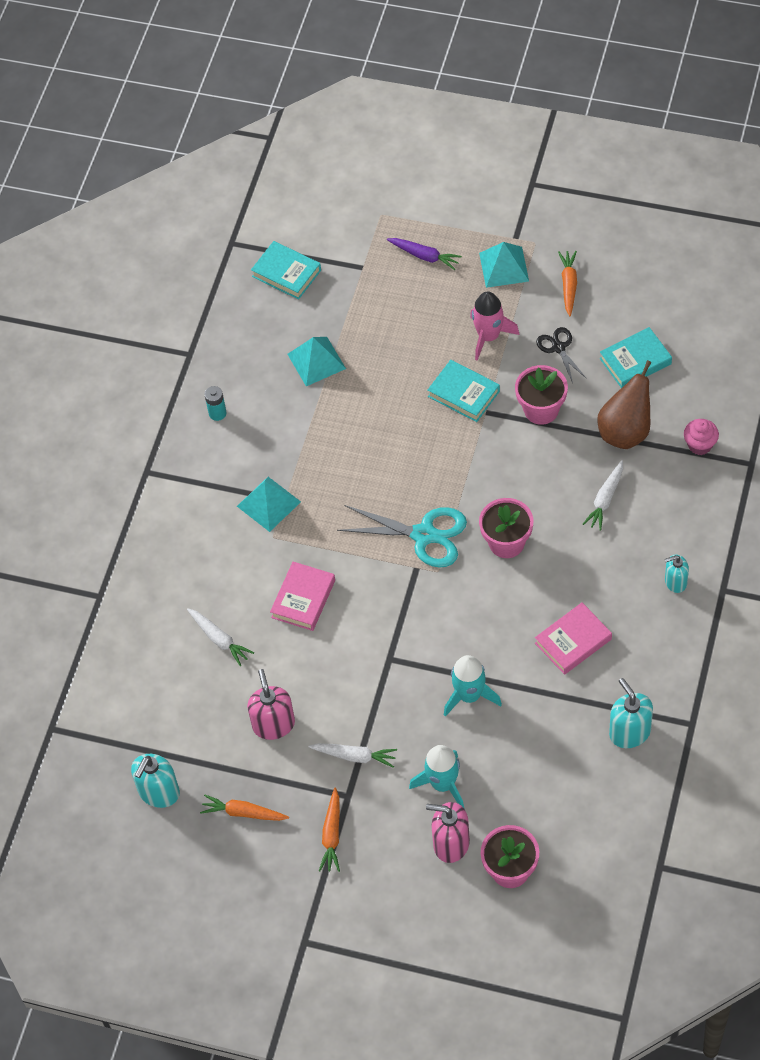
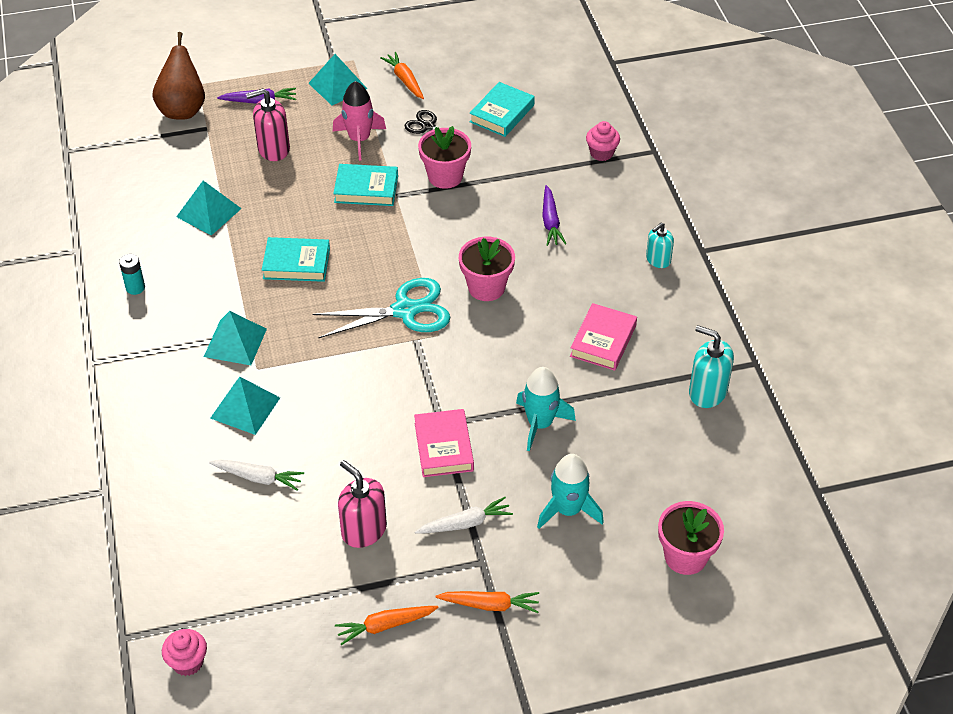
camera: 35 degrees left, 10 degrees down
(86, 771) = (188, 662): none -> pink cupcake
(159, 792) = (281, 647): turquoise soap dispenser -> none
(243, 570) = (245, 407): none -> turquoise pyramid
(286, 273) = (135, 156): turquoise book -> turquoise book (296, 263)
(303, 599) = (322, 408): pink book -> pink book (443, 447)
(332, 835) = (490, 605): orange carrot -> orange carrot turned 60 degrees counterclockwise
(451, 843) = (612, 559): pink soap dispenser -> pink soap dispenser (273, 149)
(605, 499) = (550, 222): white carrot -> purple carrot
(625, 432) = (531, 166): brown pear -> brown pear (183, 110)

